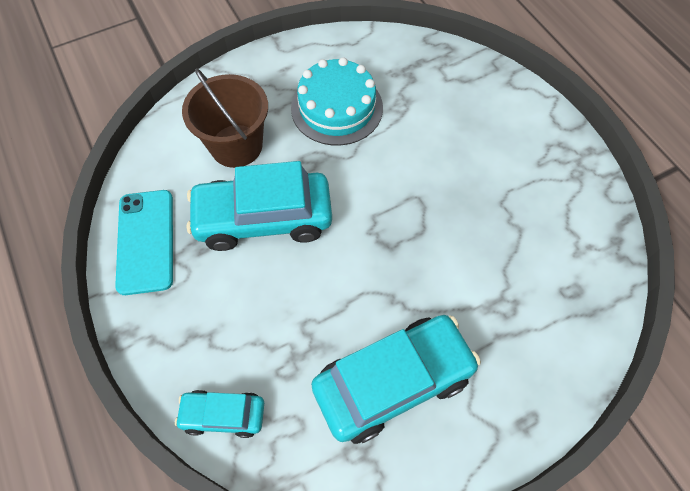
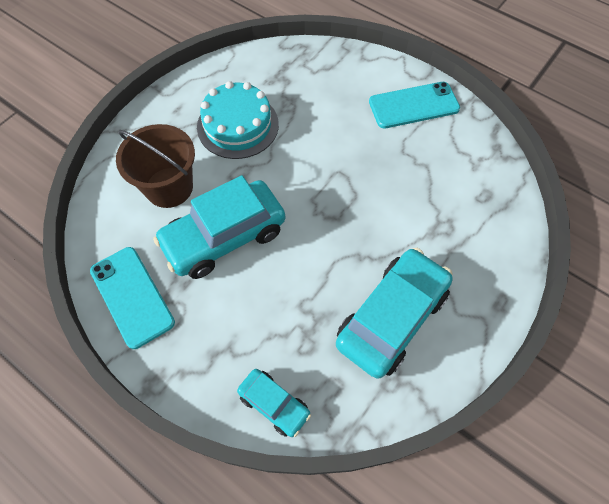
camera: 25 degrees left, 0 degrees up
(223, 415) = (274, 404): turquoise car -> turquoise car turned 120 degrees counterclockwise
(540, 156) = (413, 105): none -> turquoise phone

